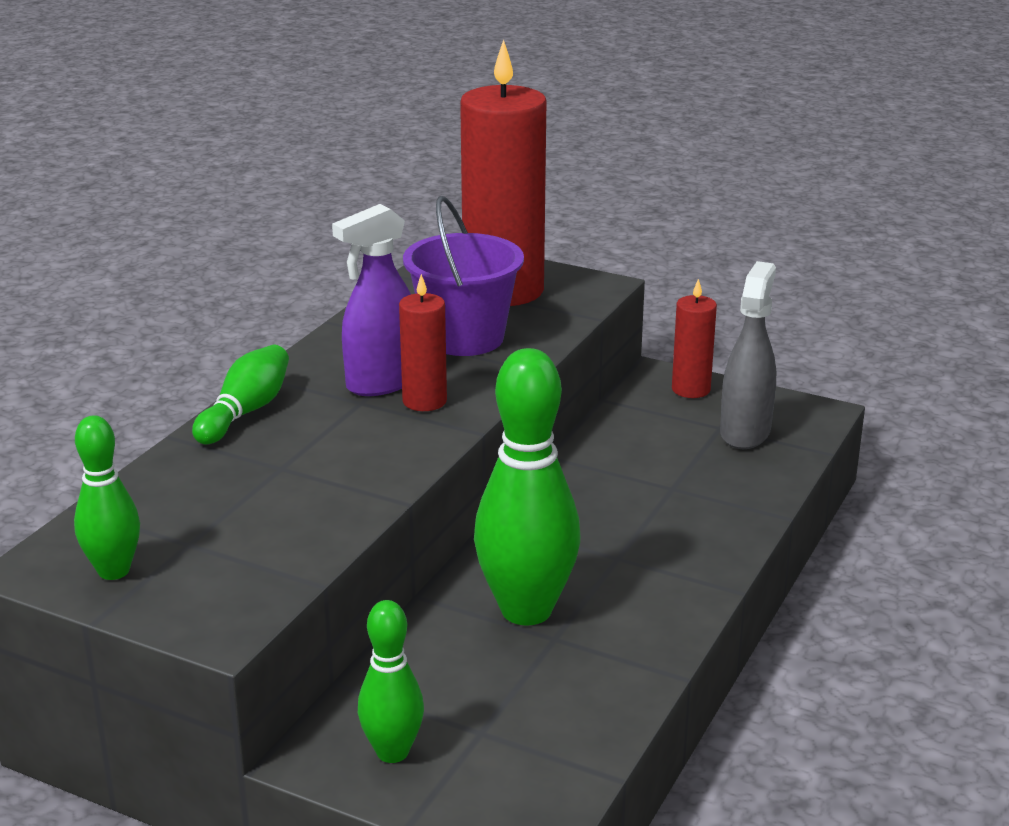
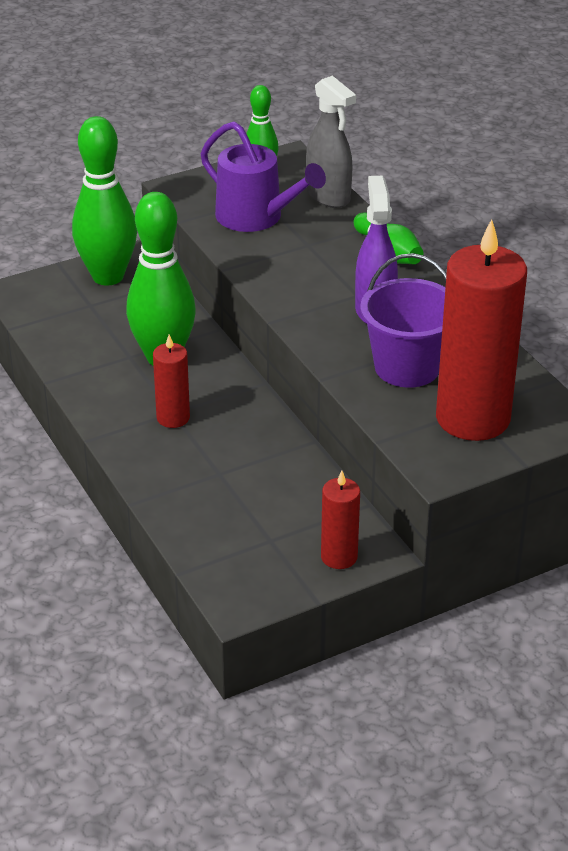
camera: 125 degrees right, 10 degrees up
(249, 527) = (256, 217): none -> purple watering can
(392, 752) = (108, 276): green bowling pin -> green bowling pin, size x1.80
(424, 401) = (332, 317): red candle -> red candle (173, 418)
(745, 432) = (249, 547): grey spray bottle -> grey spray bottle (328, 196)

